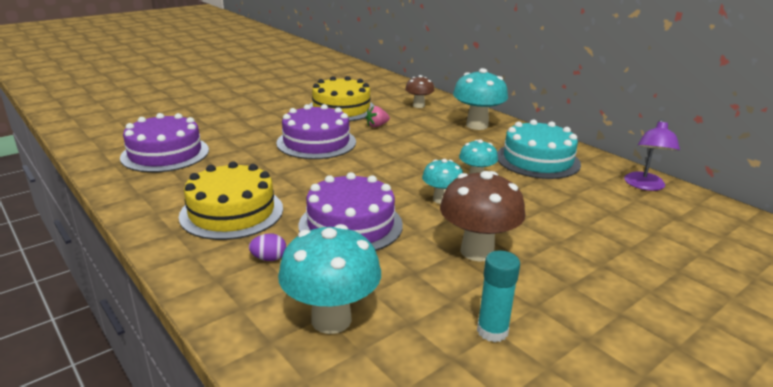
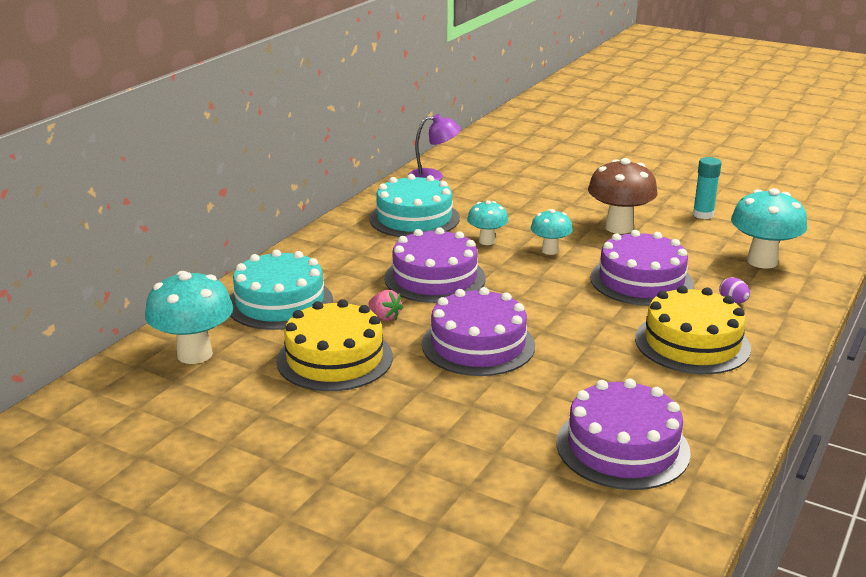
camera: 110 degrees left, 0 degrees up
(418, 106) = (280, 302): brown mushroom -> turquoise cake
(420, 147) = (435, 278): none -> purple cake
(477, 125) = (333, 256): turquoise mushroom -> turquoise mushroom (194, 354)

